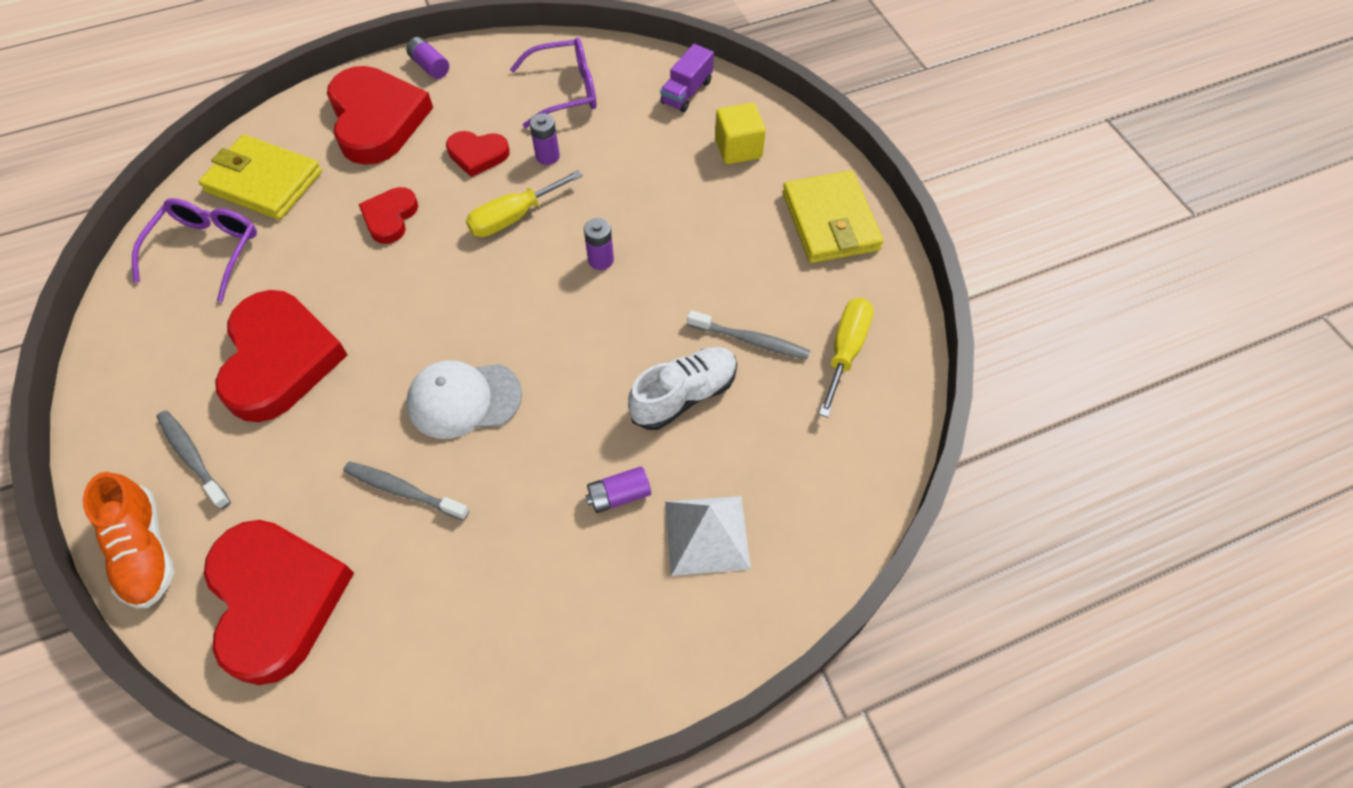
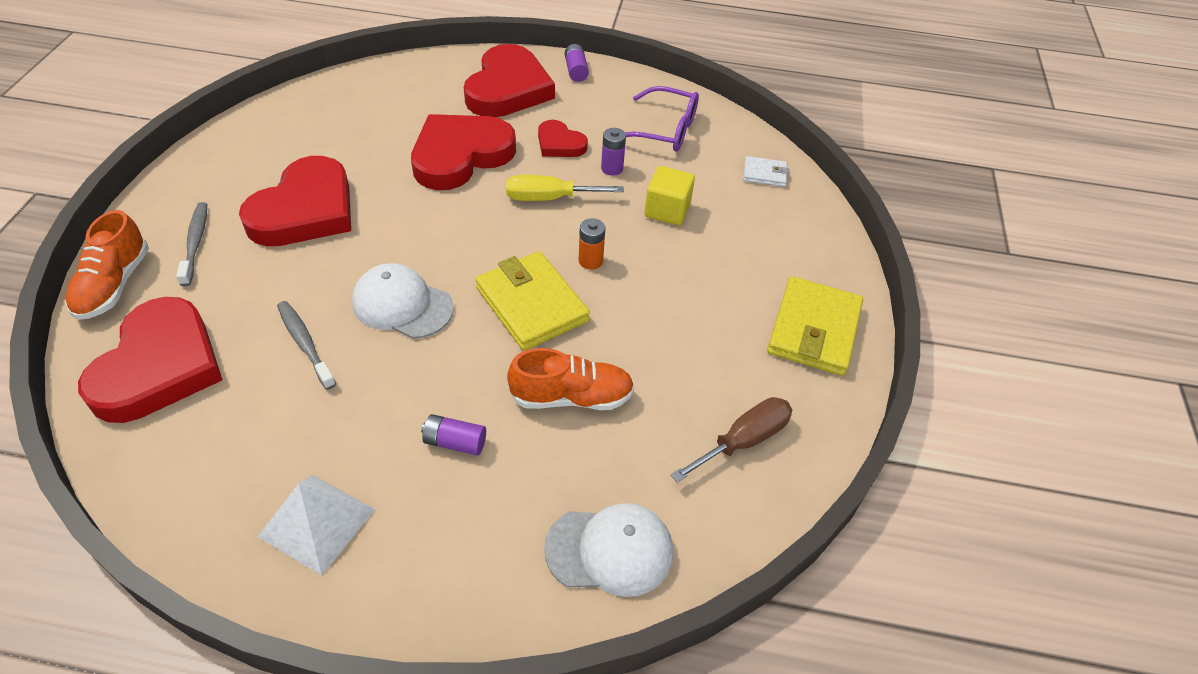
camera: 30 degrees right, 10 degrees down
(207, 250) = (323, 118): purple glasses -> none
(264, 182) = (397, 94): yellow wallet -> yellow wallet (531, 304)
(390, 217) = (460, 155): red heart -> red heart, size x1.95
(601, 260) = (590, 261): purple battery -> orange battery
(684, 396) = (571, 397): white shoe -> orange shoe
(686, 92) = (764, 174): purple truck -> white wallet
(706, 534) = (498, 516): white pyramid -> white pyramid (317, 522)
(738, 148) = (775, 235): yellow cube -> yellow cube (667, 210)
(750, 340) = (664, 386): grey toothbrush -> none
(814, 505) = (610, 550): none -> white cap
(845, 351) = (743, 441): yellow screwdriver -> brown screwdriver

